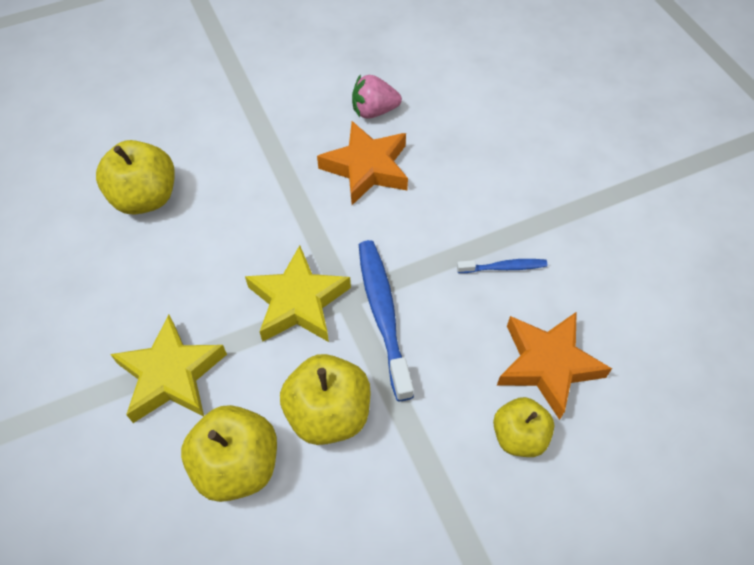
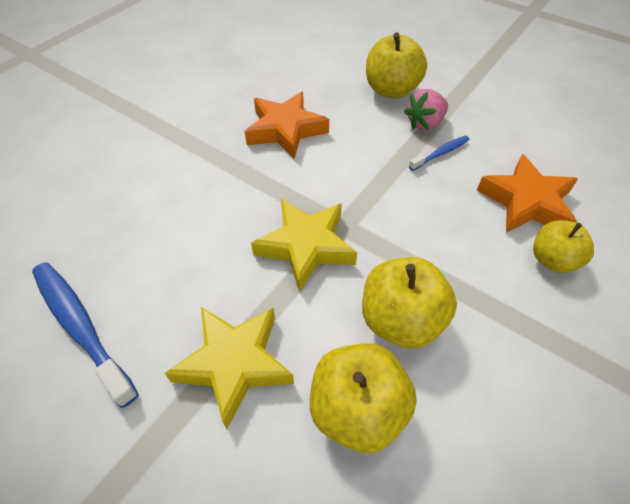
camera: 30 degrees left, 5 degrees down
(145, 198) = (103, 227): yellow apple -> yellow apple (391, 90)
(374, 111) = (261, 92): pink strawberry -> pink strawberry (425, 123)
(383, 314) = (381, 223): blue toothbrush -> blue toothbrush (81, 327)

